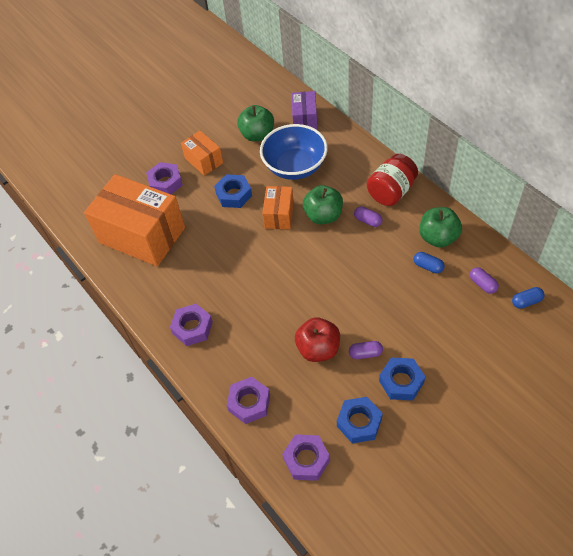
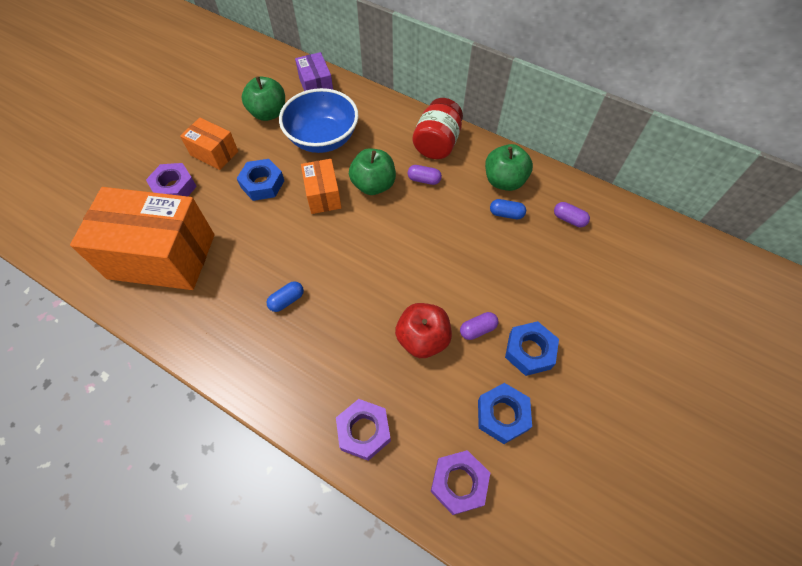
camera: 25 degrees left, 5 degrees up
(192, 328) = (261, 355): purple nut -> none
(526, 301) = (619, 226): blue capsule -> blue capsule (287, 300)

